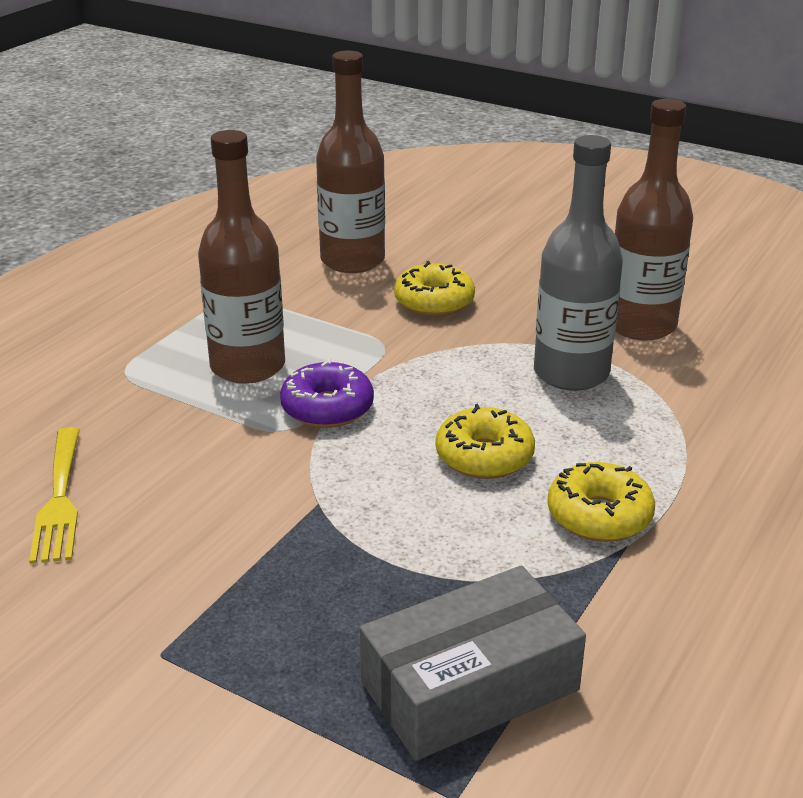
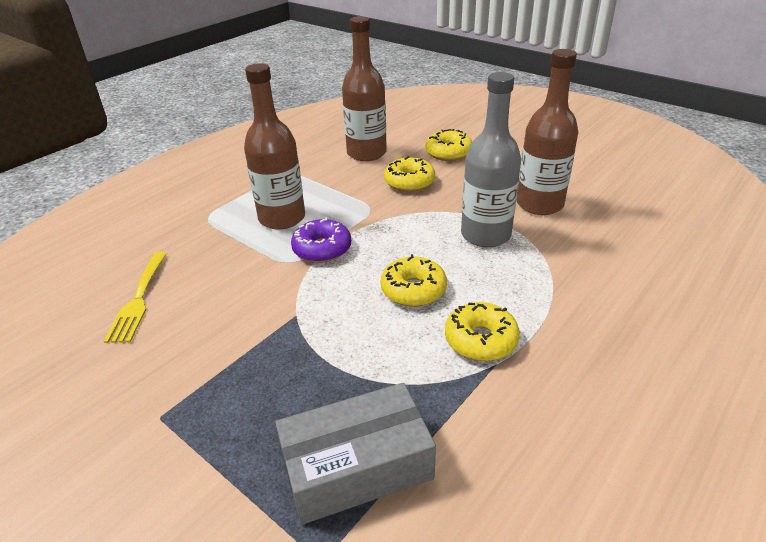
camera: 10 degrees right, 5 degrees up
(483, 254) = (448, 153): none -> yellow donut

